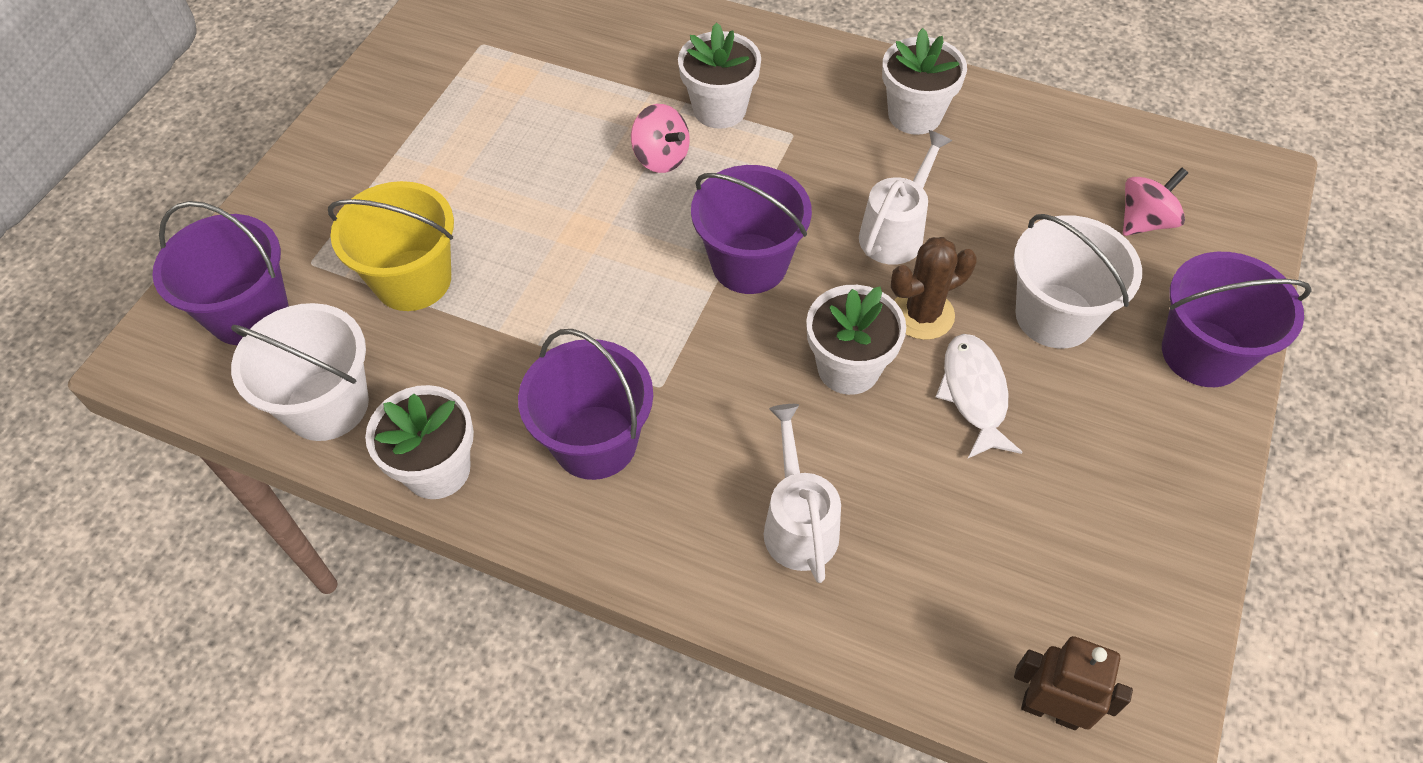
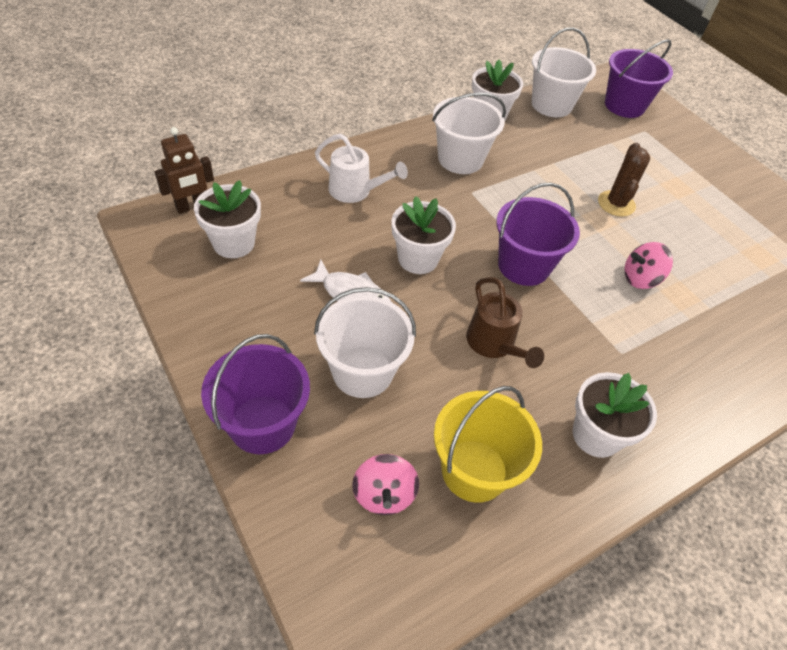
camera: 120 degrees right, 5 degrees down
(413, 280) = (609, 153): yellow bucket -> yellow bucket (474, 470)
(595, 442) = (460, 159): purple bucket -> white bucket
(719, 109) = (671, 331): white flower pot -> white flower pot (234, 243)
(896, 231) = (494, 345): white watering can -> brown watering can
(922, 314) = (422, 312): brown cactus -> brown cactus (616, 204)

